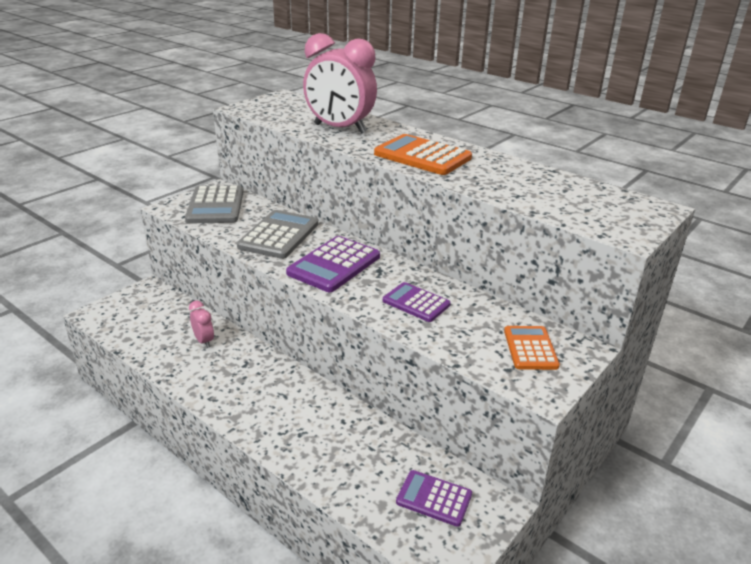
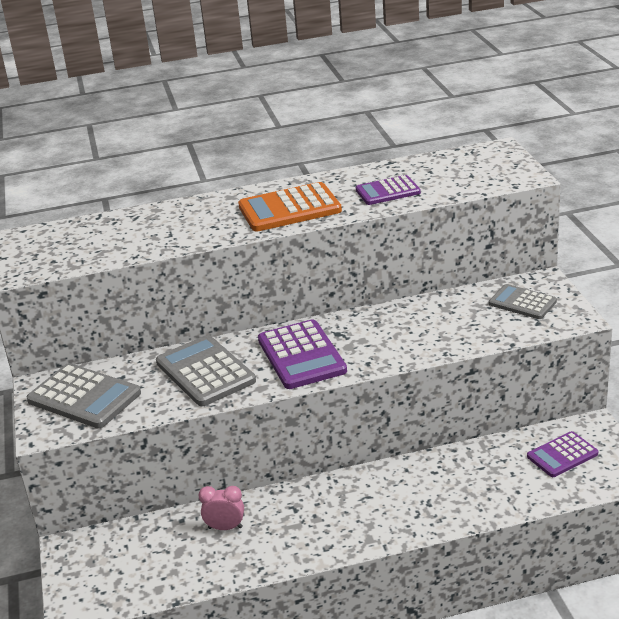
camera: 50 degrees left, 0 degrees up
(340, 129) = (166, 230): pink clock -> none
(416, 303) = (410, 332): purple calculator -> purple calculator (388, 191)
(530, 348) = (522, 303): orange calculator -> grey calculator

